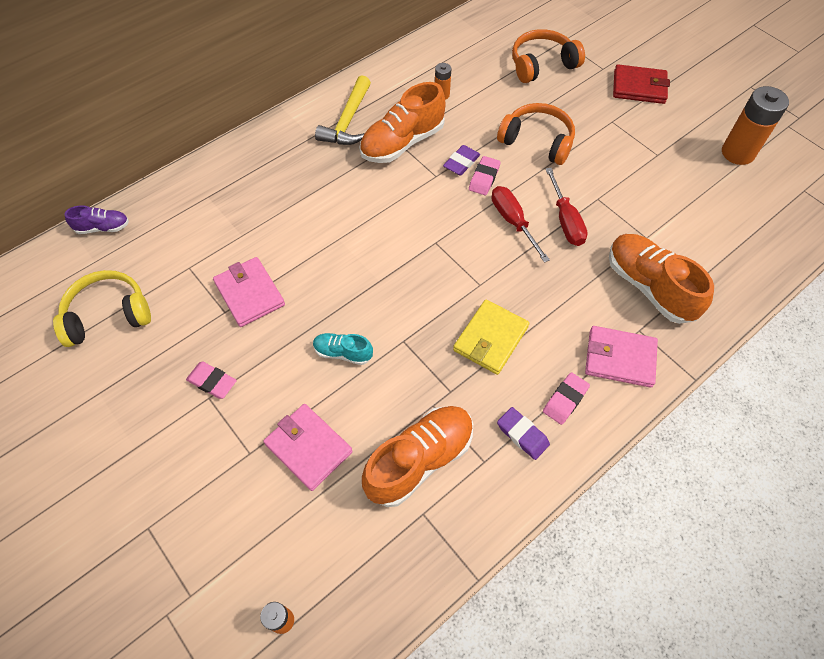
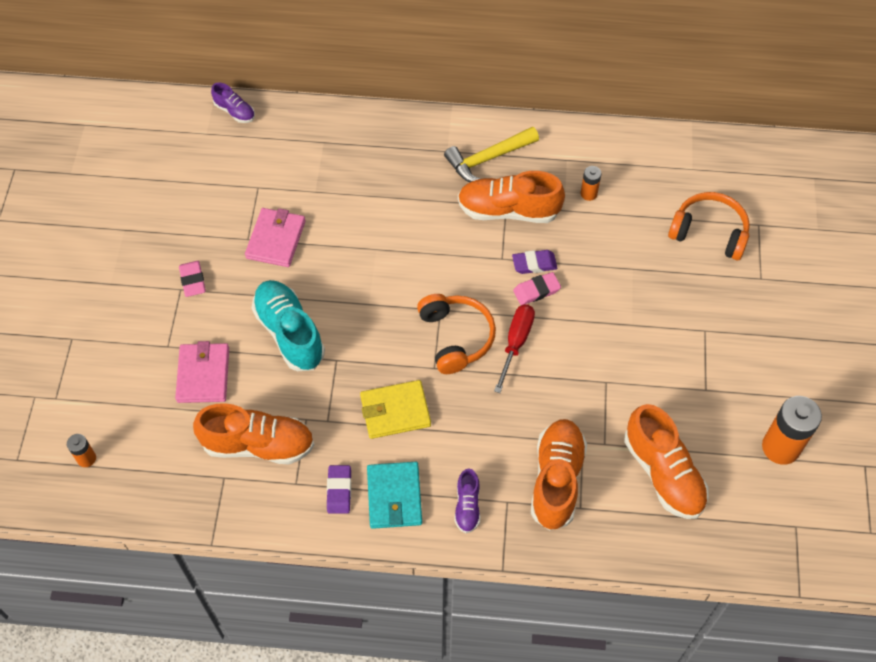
camera: 45 degrees right, 0 degrees up
(108, 315) = (178, 180): yellow headphones -> none
(343, 353) = (289, 333): turquoise shoe -> turquoise shoe, size x1.93
(537, 141) = (617, 295): orange headphones -> orange headphones (455, 337)
(565, 220) = (558, 376): red screwdriver -> none
(565, 400) = (394, 496): pink eraser -> turquoise wallet
(619, 358) = (467, 506): pink wallet -> purple shoe
(639, 87) = (771, 321): red wallet -> none
(700, 224) = (663, 473): none -> orange shoe

